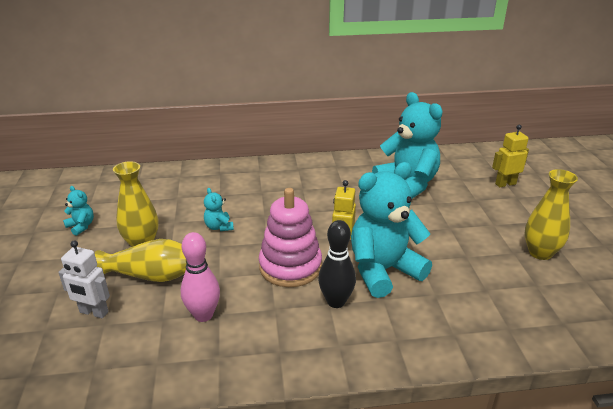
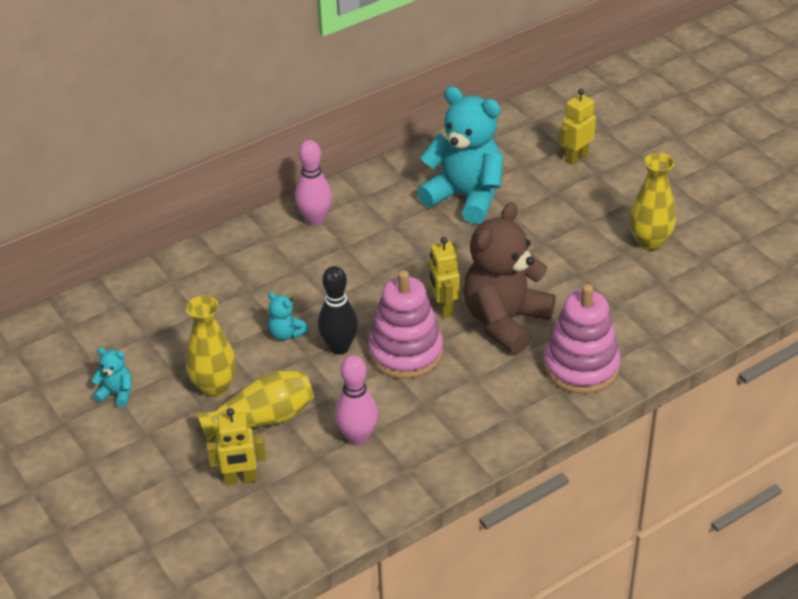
camera: 25 degrees left, 10 degrees up
(94, 312) = (240, 479): white robot -> yellow robot
(296, 170) = (315, 219): none -> pink bowling pin
(336, 301) = (479, 373): black bowling pin -> black bowling pin (339, 347)
(383, 270) = (505, 321): turquoise teddy bear -> brown teddy bear
(427, 328) = (581, 367): none -> pink stacking toy

